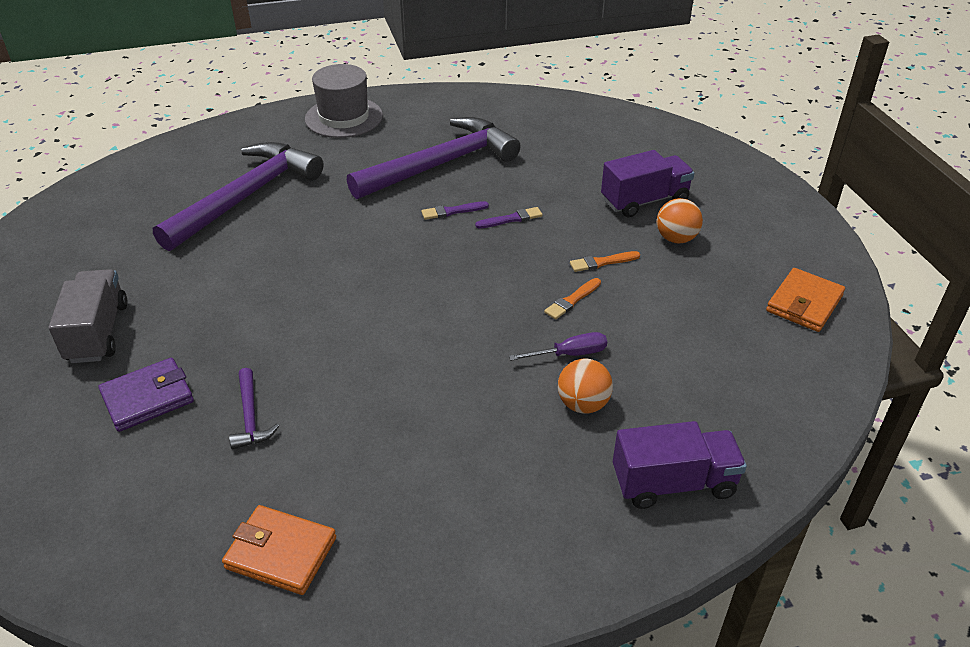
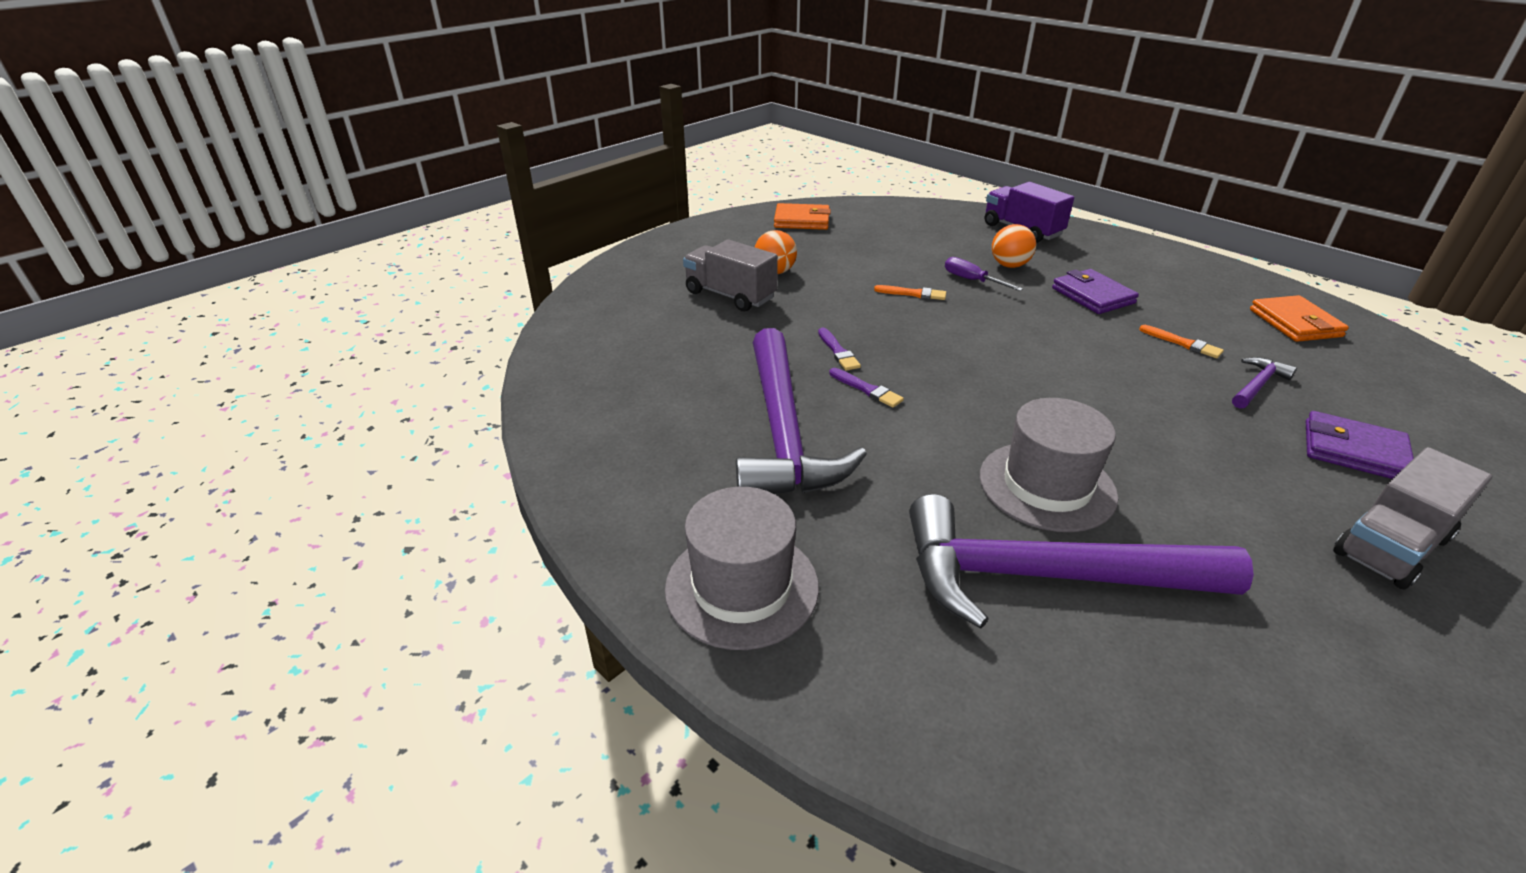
camera: 120 degrees left, 5 degrees down
(293, 233) = (1046, 486): none -> grey hat
(441, 164) = (783, 432): purple hammer -> purple hammer turned 120 degrees counterclockwise
(470, 424) = (1093, 296): none -> purple wallet
(511, 219) = (838, 351): purple brush -> purple brush turned 150 degrees counterclockwise
(602, 262) = (847, 293): orange brush -> orange brush (1182, 343)
(644, 201) = (730, 295): purple truck -> grey truck

